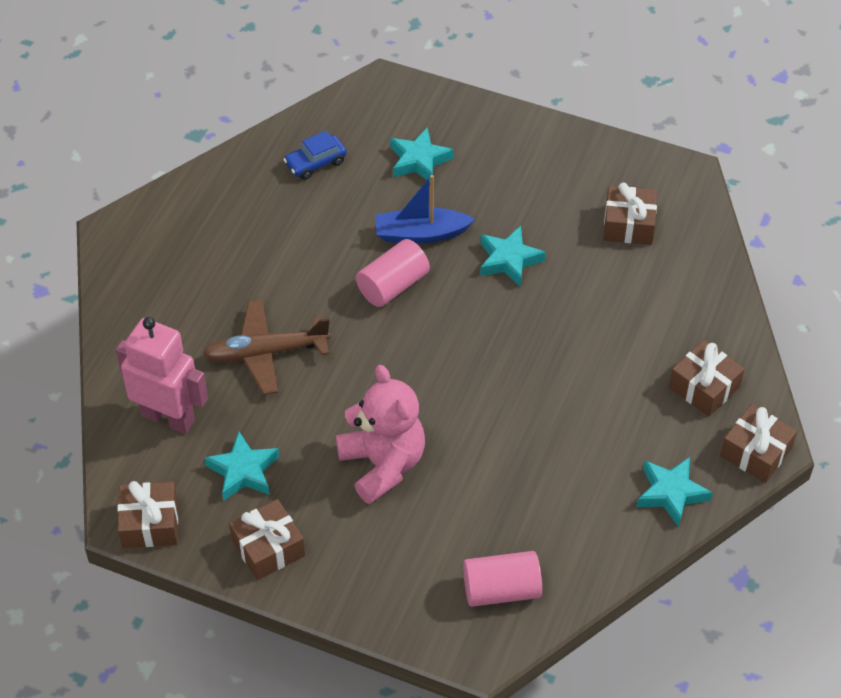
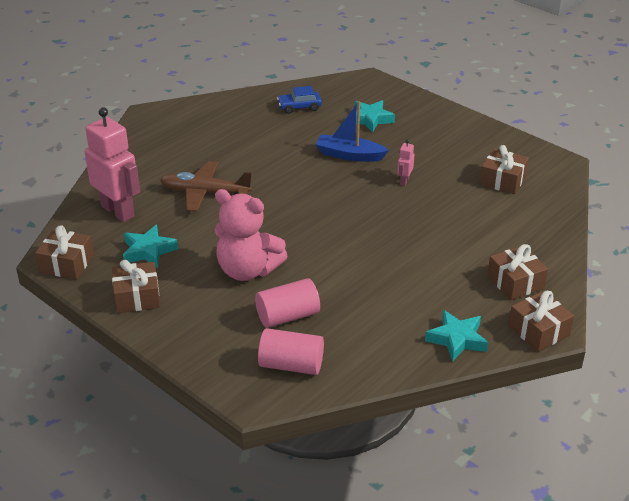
camera: 20 degrees right, 15 degrees down
(383, 464) = (247, 270): pink teddy bear -> pink teddy bear turned 120 degrees clockwise
(393, 286) = (314, 177): pink cylinder -> pink cylinder (287, 316)
(509, 260) = (404, 181): turquoise star -> pink robot

